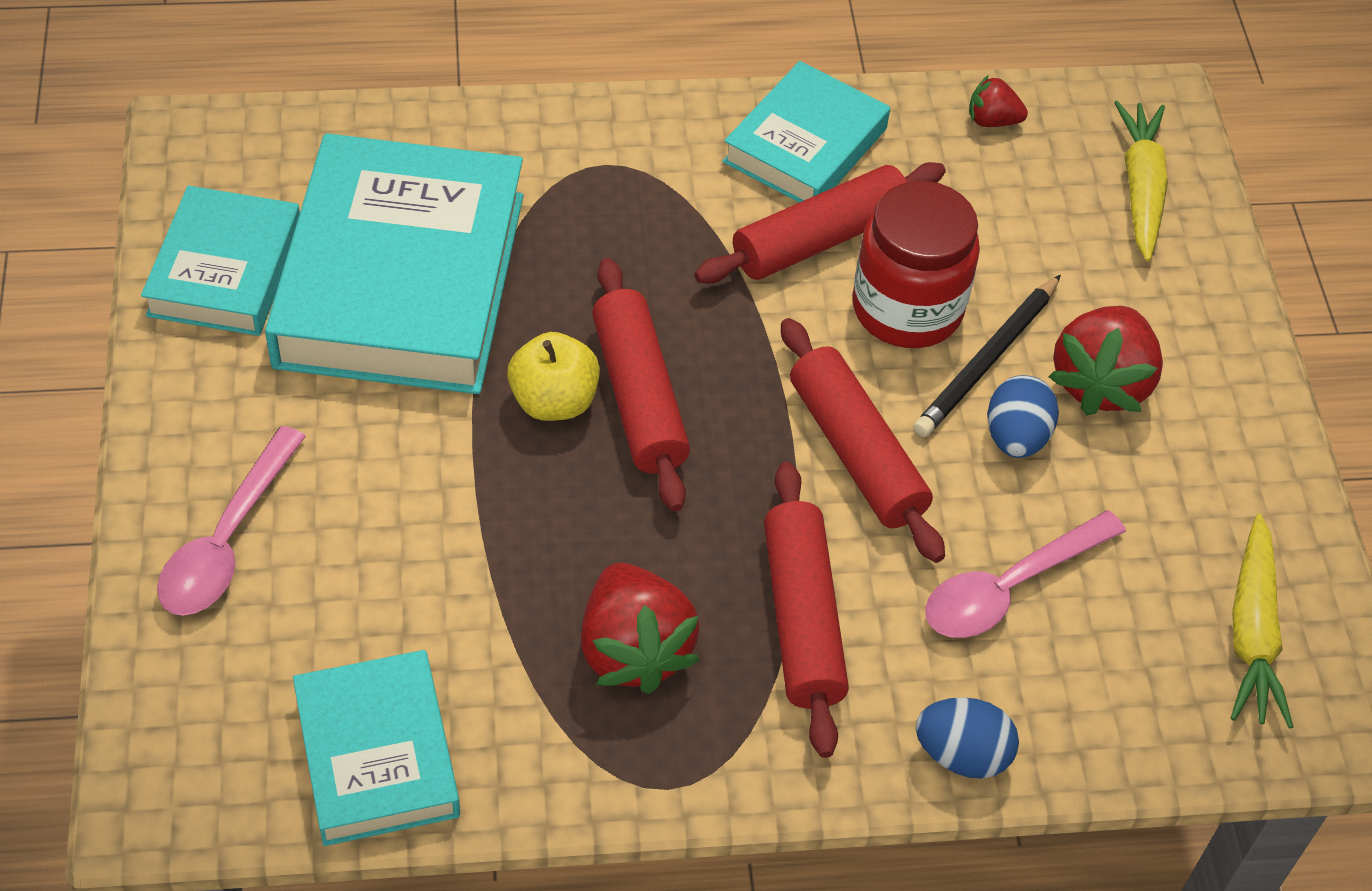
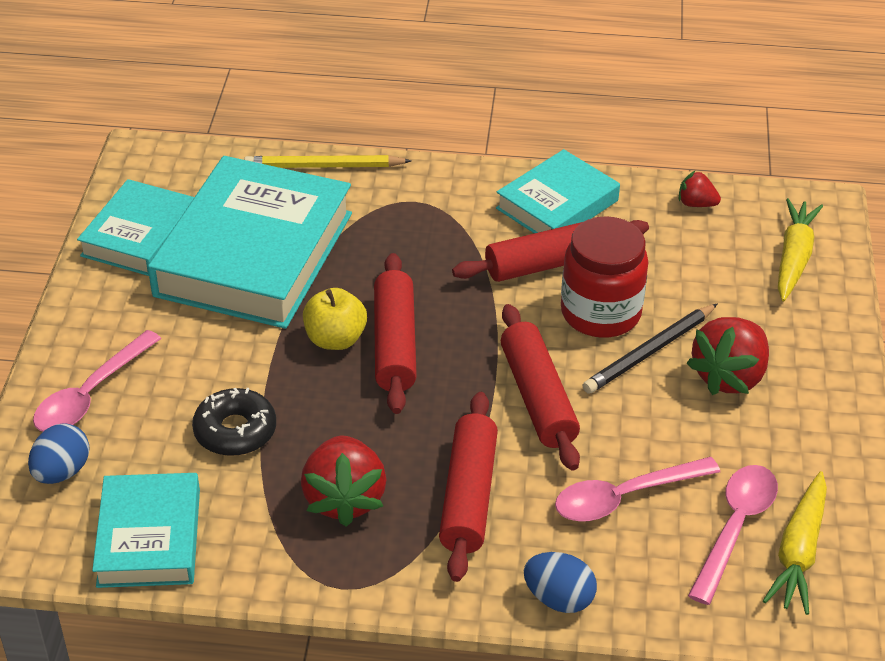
camera: 15 degrees right, 10 degrees down
(452, 567) = (235, 431): none -> black donut
(462, 123) = (324, 166): none -> yellow pencil
(1016, 437) = (656, 403): blue egg -> blue egg (62, 472)
(1163, 610) = (735, 528): none -> pink spoon

